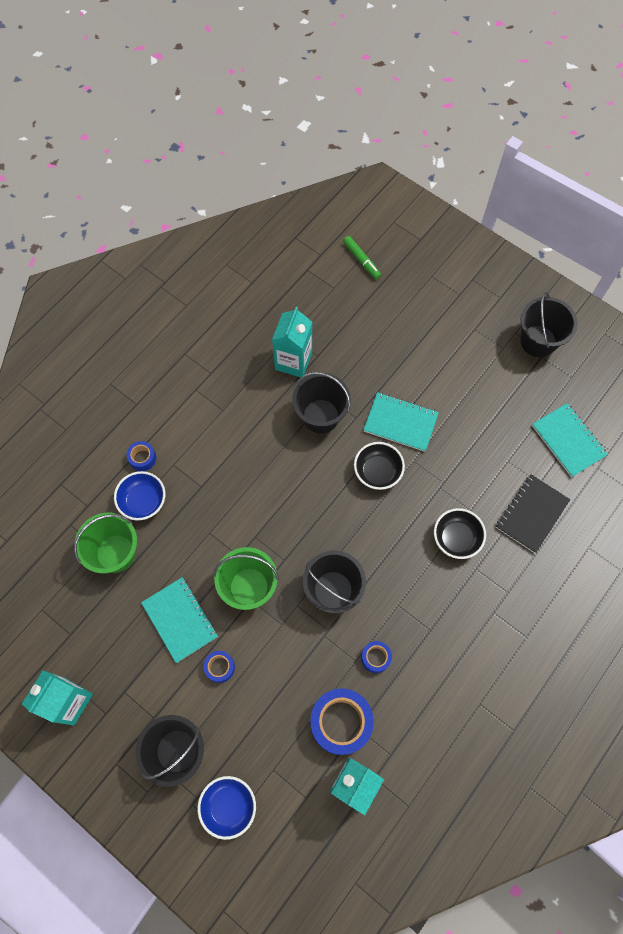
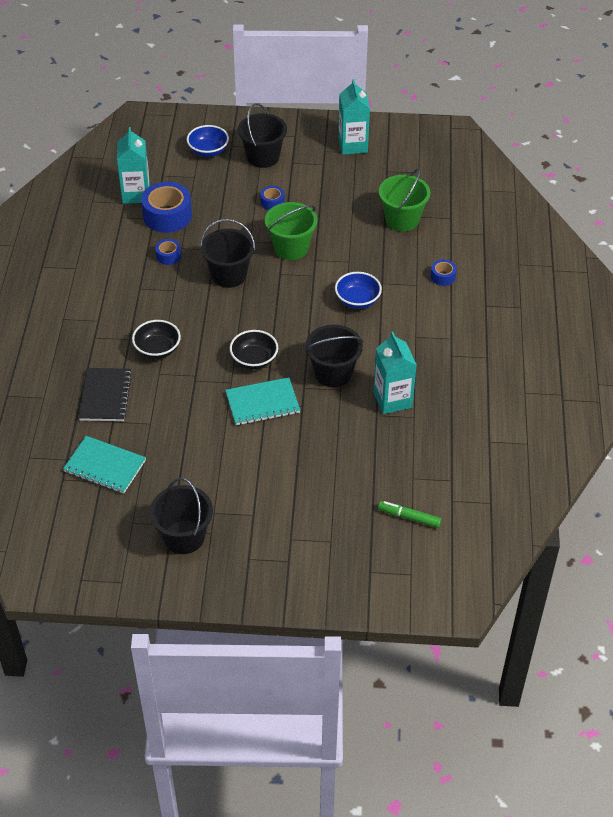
camera: 145 degrees right, 20 degrees down
(143, 501) = (414, 254): blue bowl -> blue bowl (357, 301)
(180, 620) = (322, 210): turquoise notebook -> none

